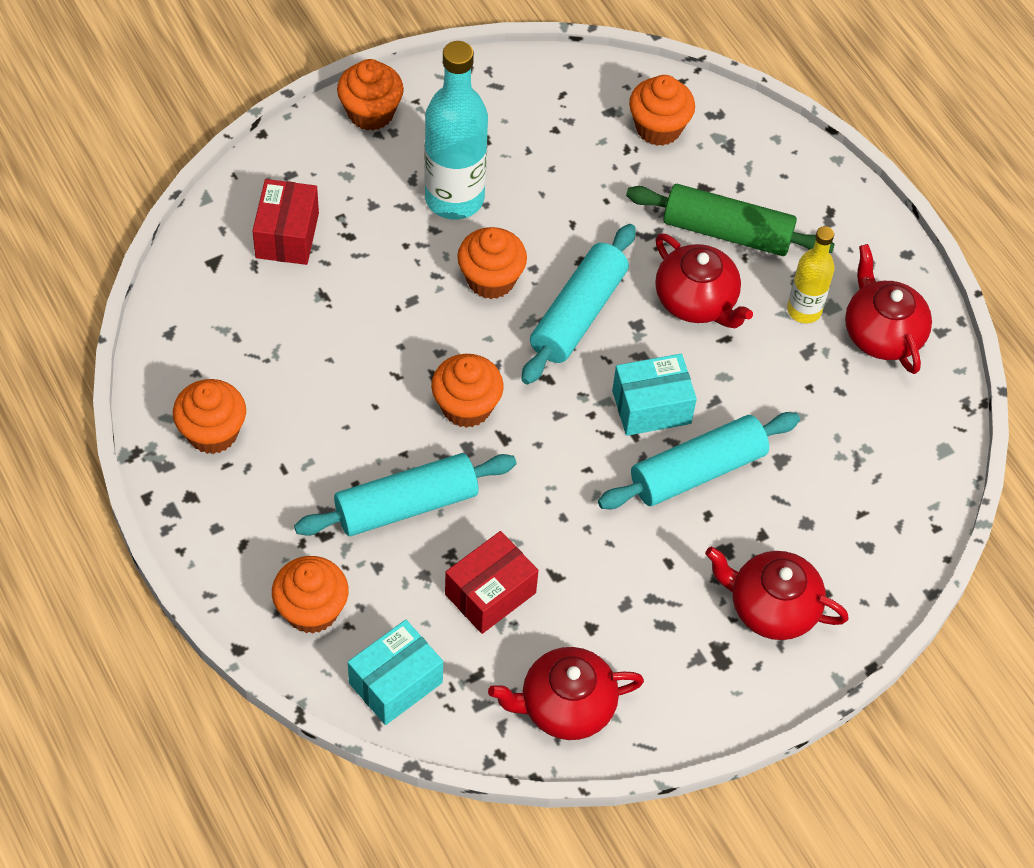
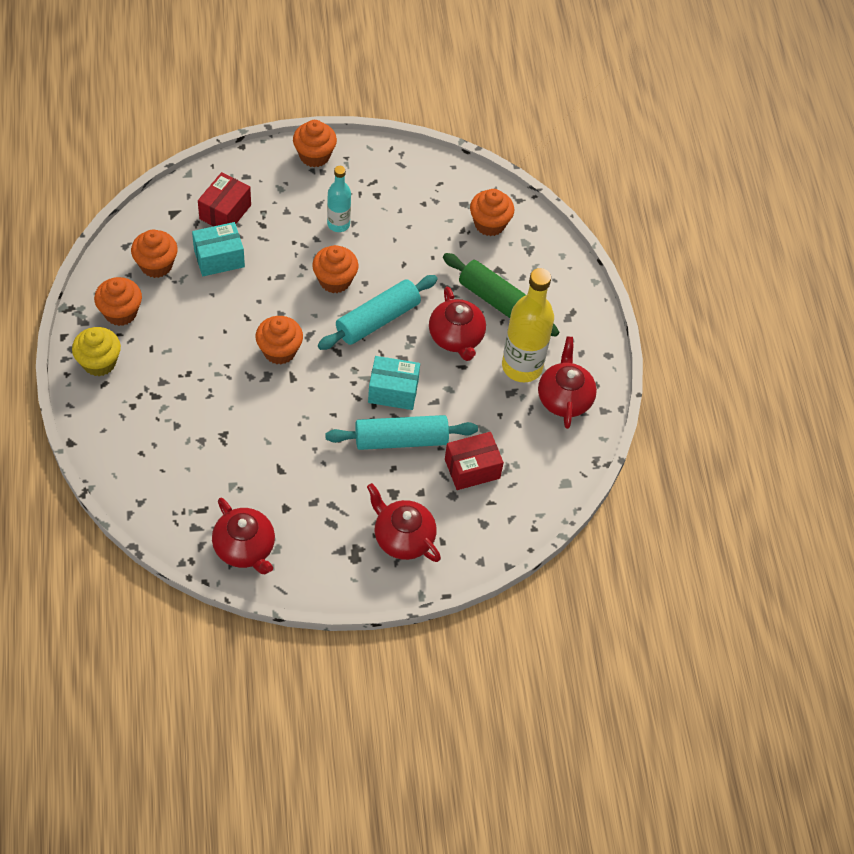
camera: 20 degrees right, 0 degrees up
(219, 516) = (99, 362): none -> yellow cupcake
(312, 610) = (124, 436): orange cupcake -> orange cupcake (156, 265)
(395, 683) = (151, 496): turquoise box -> turquoise box (219, 258)
(406, 505) = (212, 396): turquoise rolling pin -> none
(454, 198) = (338, 224): turquoise bottle -> turquoise bottle, size x0.58
(490, 593) = (235, 466): red box -> red box (472, 469)
(565, 706) = (245, 548): red teapot -> red teapot turned 135 degrees counterclockwise
(804, 310) = (522, 366): yellow bottle -> yellow bottle, size x1.73

